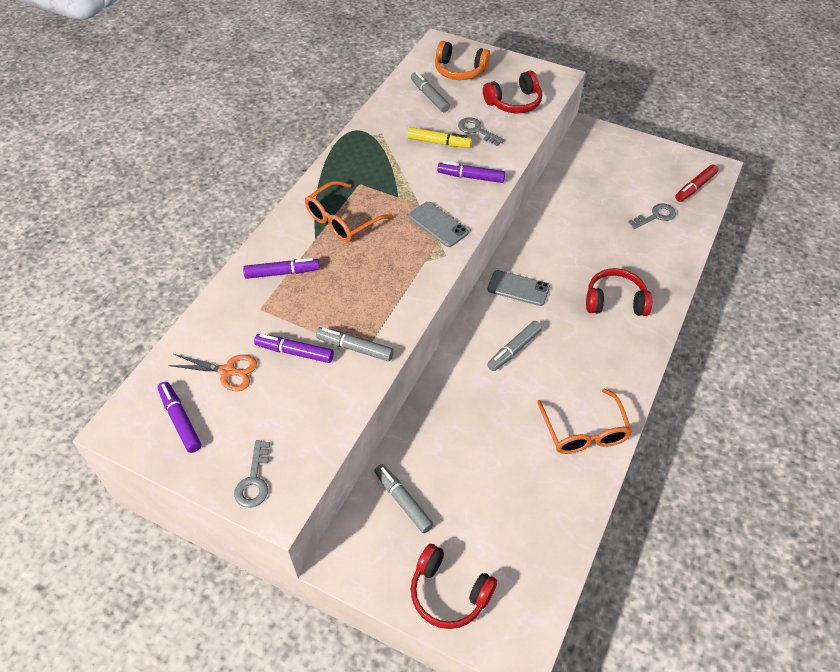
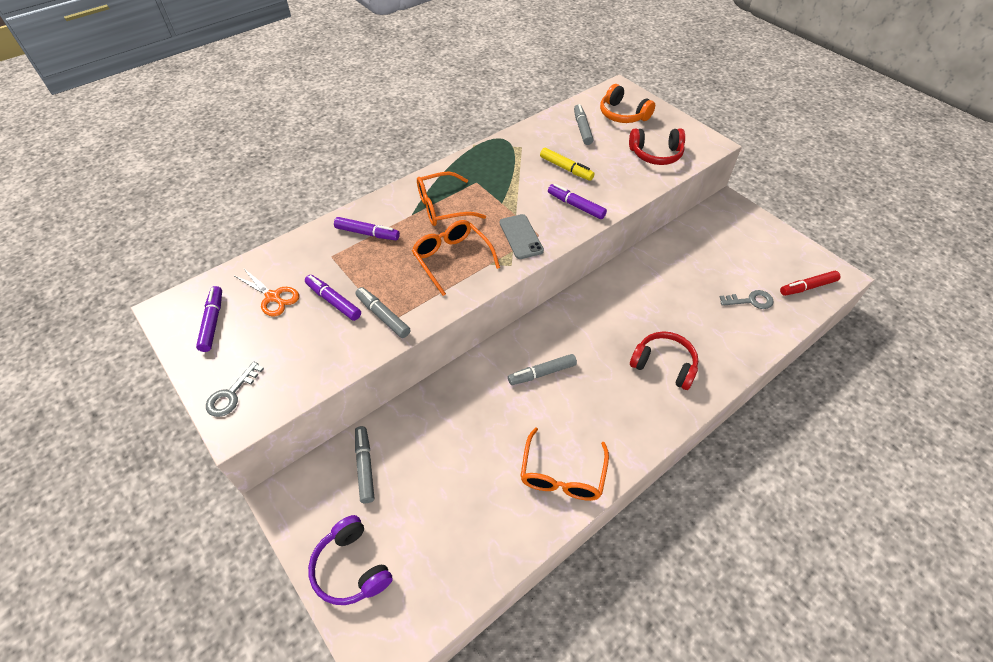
camera: 25 degrees right, 0 degrees up
(385, 269) = (452, 259): none -> orange glasses
(449, 593) = (351, 567): red headphones -> purple headphones
(477, 130) = (606, 168): grey key -> none
(518, 288) = (578, 320): grey phone -> none

